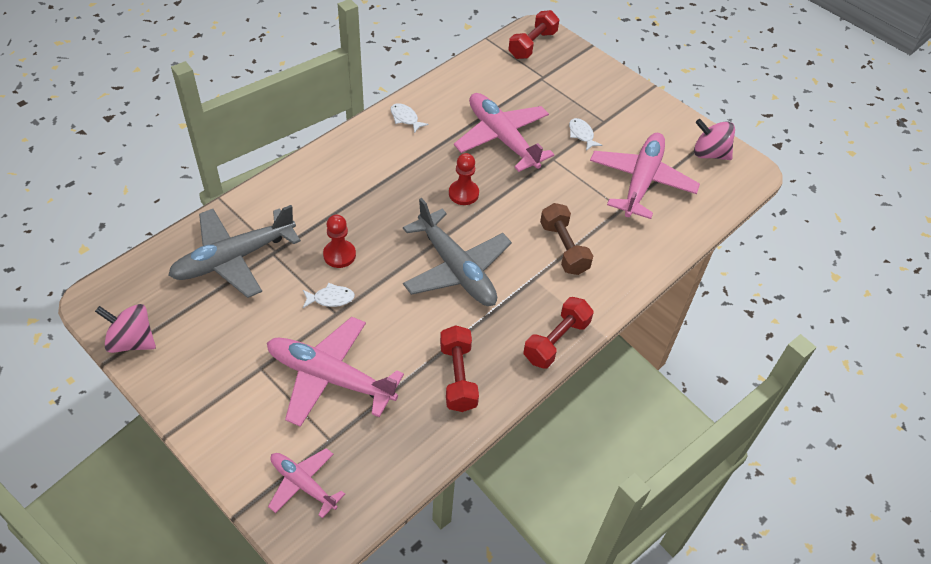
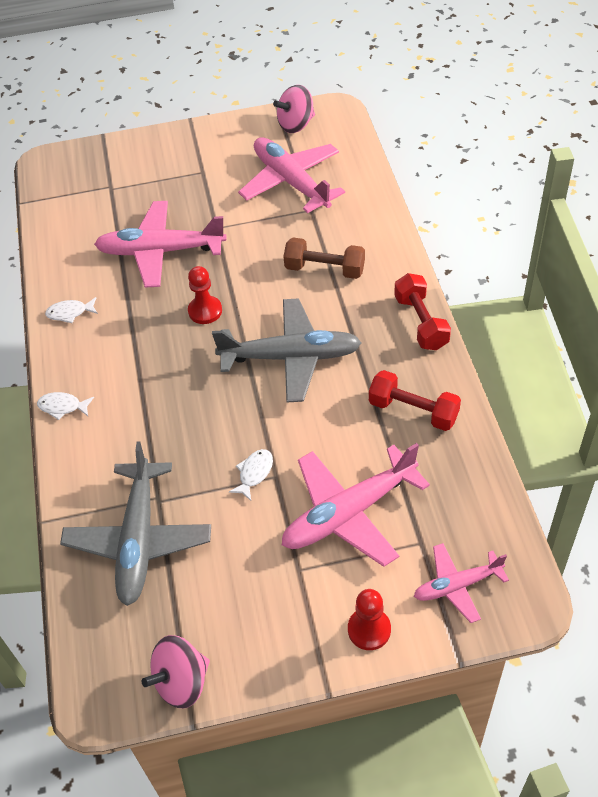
camera: 50 degrees left, 0 degrees up
(339, 255) = (204, 443): red pawn -> red pawn (369, 629)
(532, 45) = (61, 174): red dumbbell -> none
(581, 134) = (204, 194): white fish -> white fish (62, 407)

